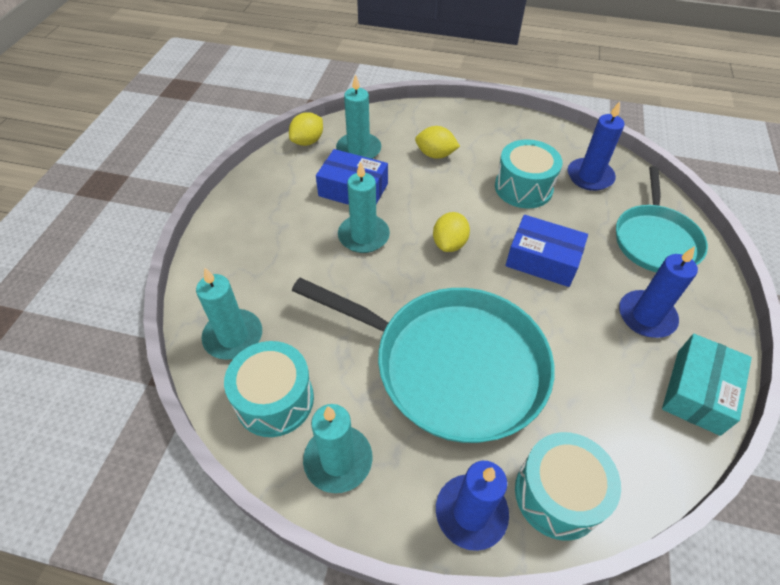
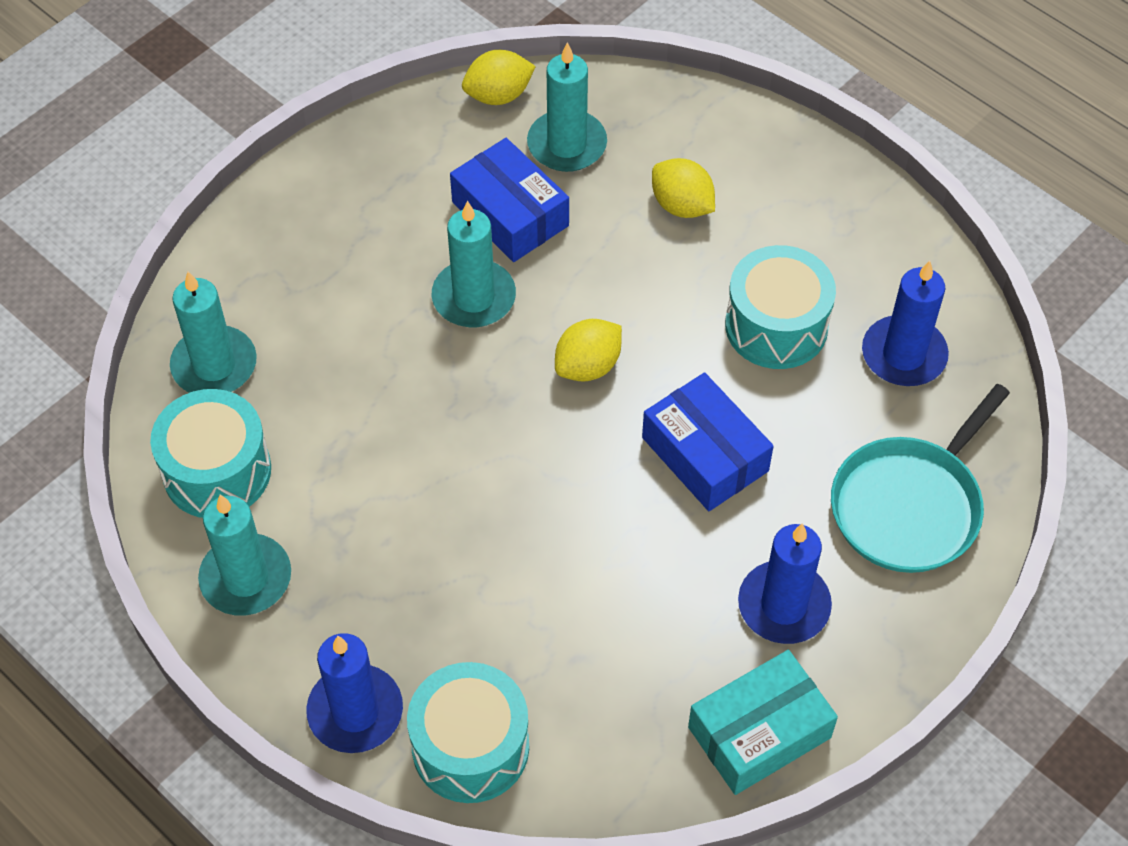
camera: 30 degrees right, 5 degrees up
(451, 365) = (460, 536): turquoise pan -> none

